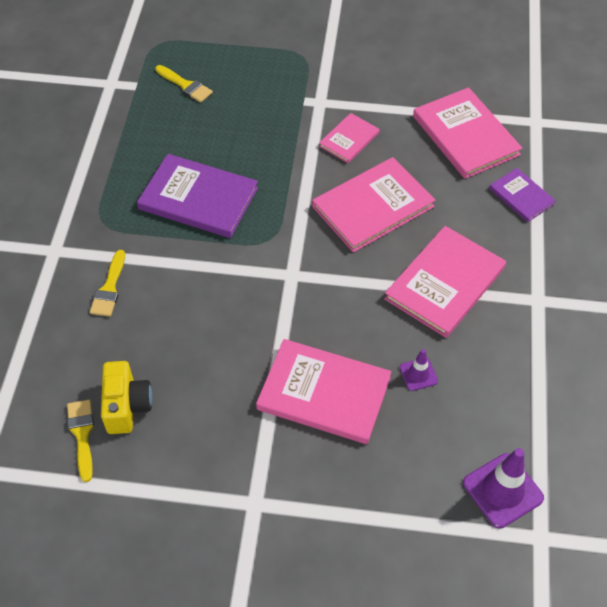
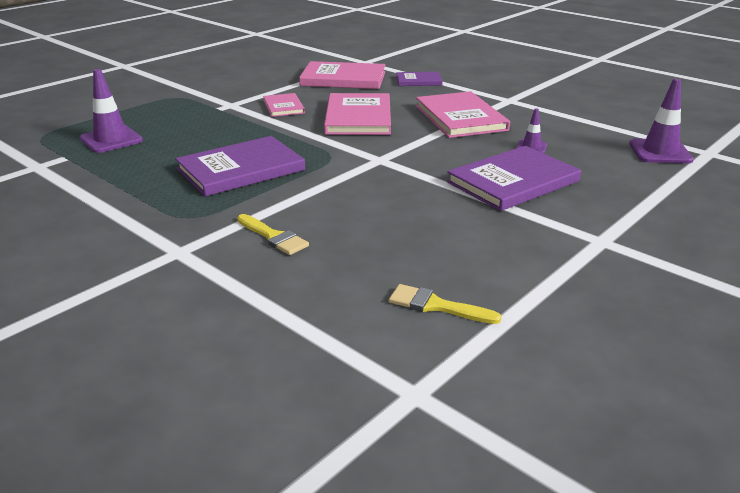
camera: 55 degrees left, 25 degrees down
(127, 406) = (428, 270): yellow camera -> none
(185, 85) = (111, 140): yellow brush -> purple traffic cone
(324, 393) = (513, 182): pink book -> purple book

